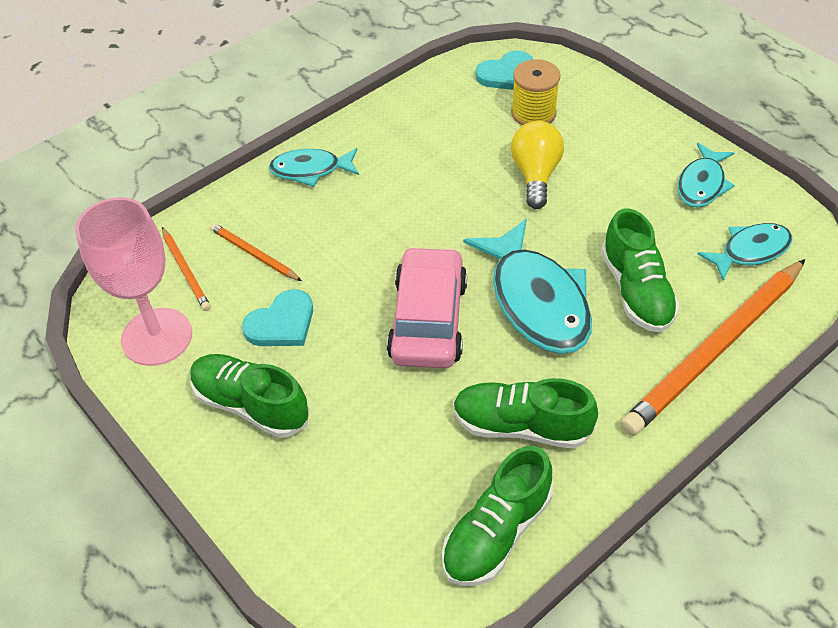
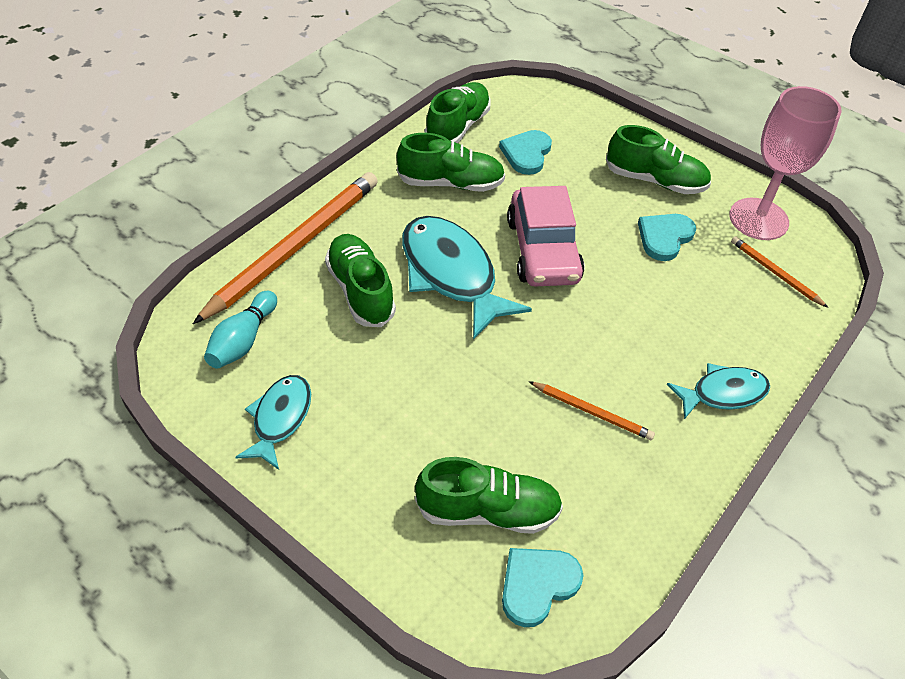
camera: 165 degrees right, 0 degrees up
(253, 254) = (725, 294): orange pencil -> orange pencil (592, 412)
(406, 469) = (526, 154): none -> turquoise heart
(533, 113) = (488, 511): yellow spool -> green shoe
(535, 175) = (471, 412): yellow light bulb -> none
(750, 251) = (243, 340): turquoise fish -> turquoise bowling pin

